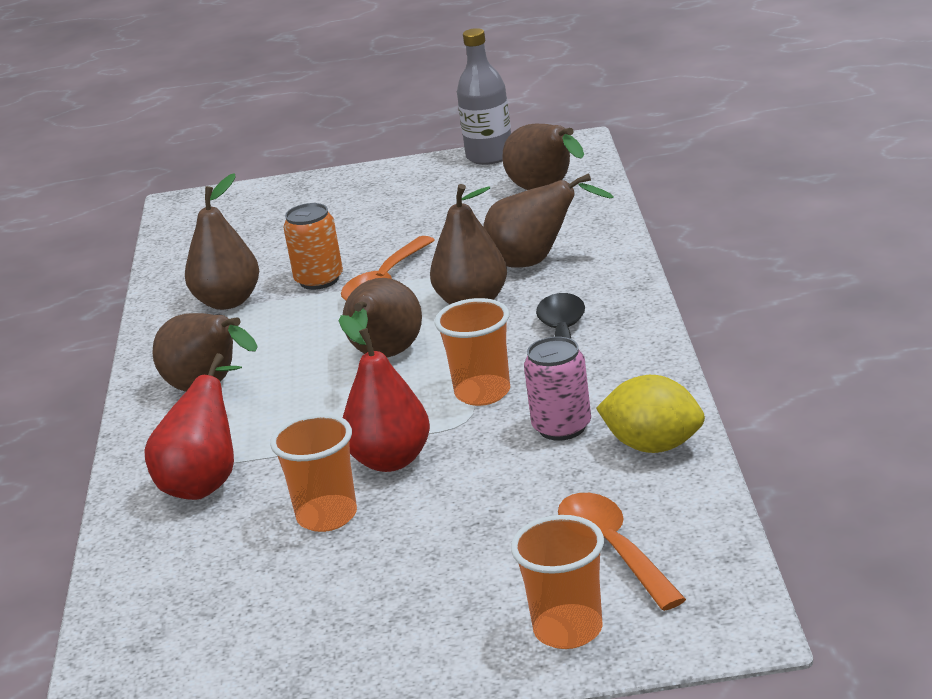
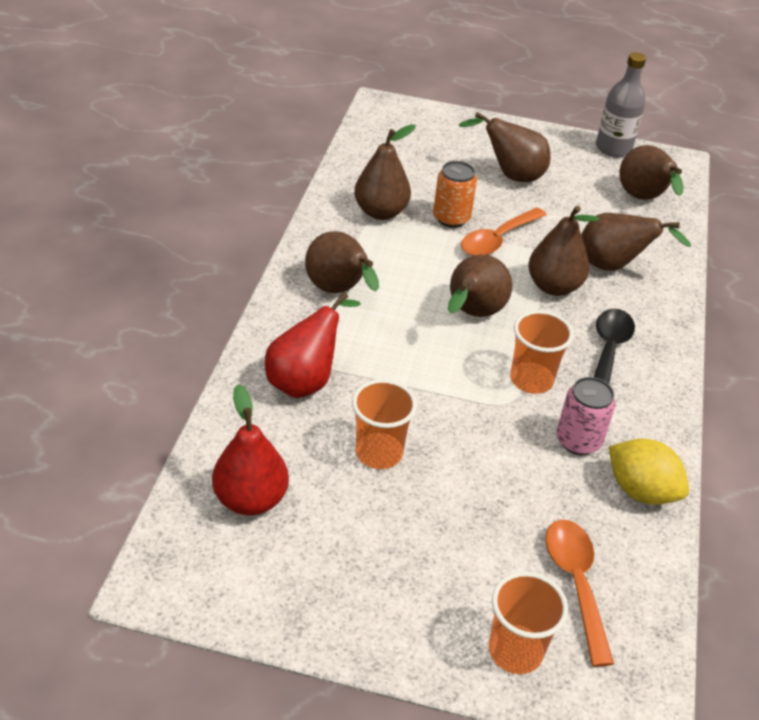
camera: 10 degrees right, 15 degrees up
(375, 219) = (511, 175): none -> brown pear
(391, 460) = (442, 418): red pear -> red pear (251, 499)

